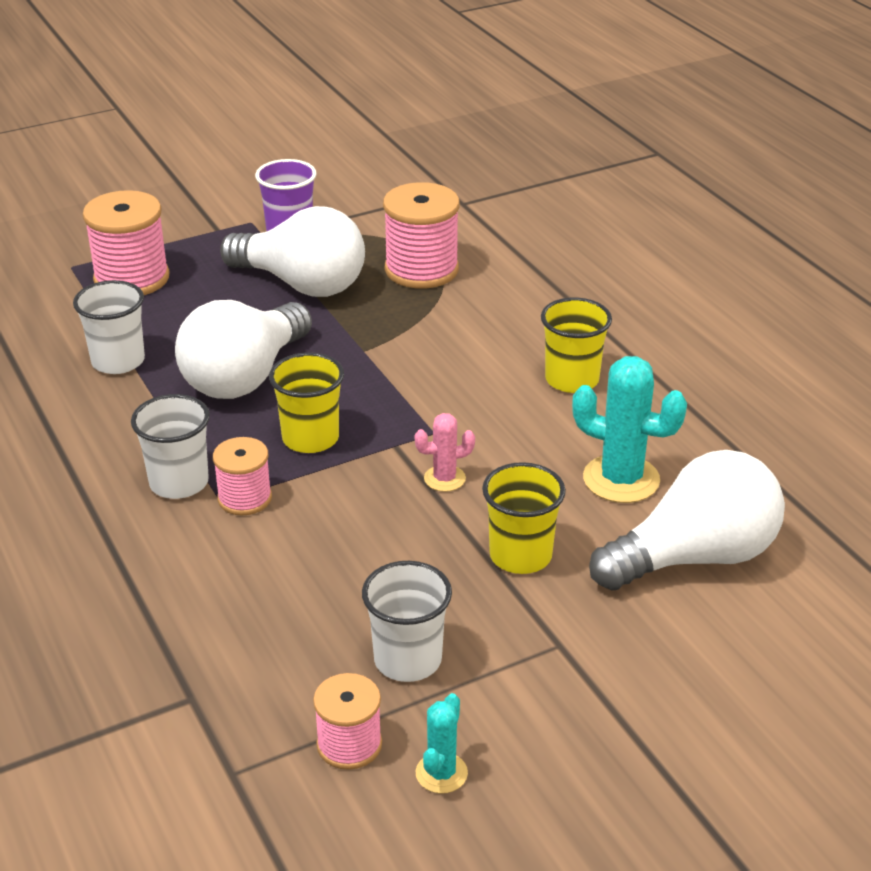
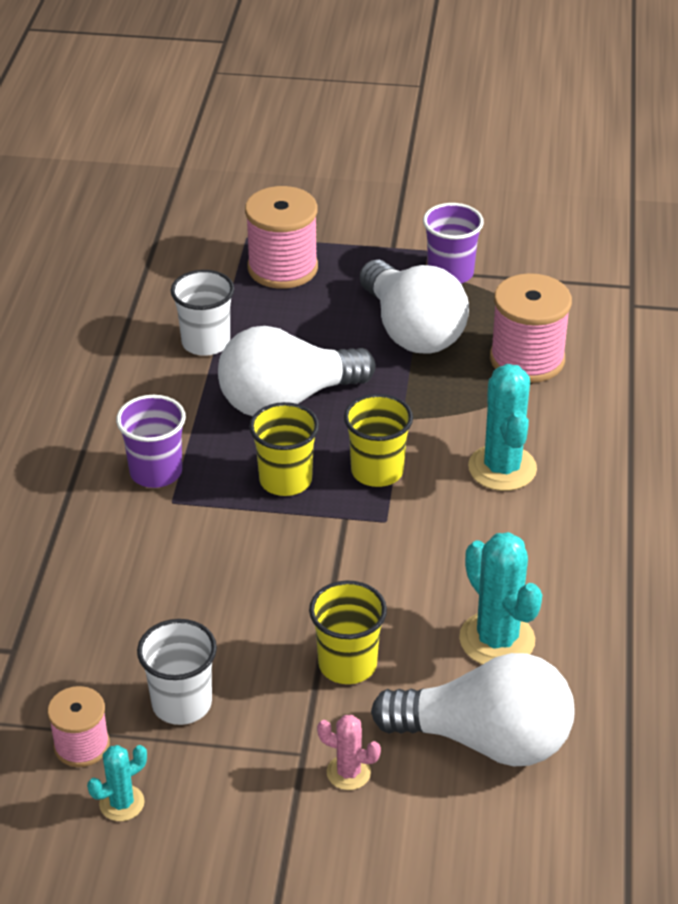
camera: 35 degrees right, 5 degrees up
(179, 483) = (156, 472): white cup -> purple cup
(244, 498) = (190, 509): pink spool -> none
(444, 478) = (354, 567): pink cactus -> pink cactus (348, 772)
(487, 354) = (502, 468): none -> turquoise cactus
(572, 379) = (550, 527): yellow cup -> yellow cup (377, 471)

